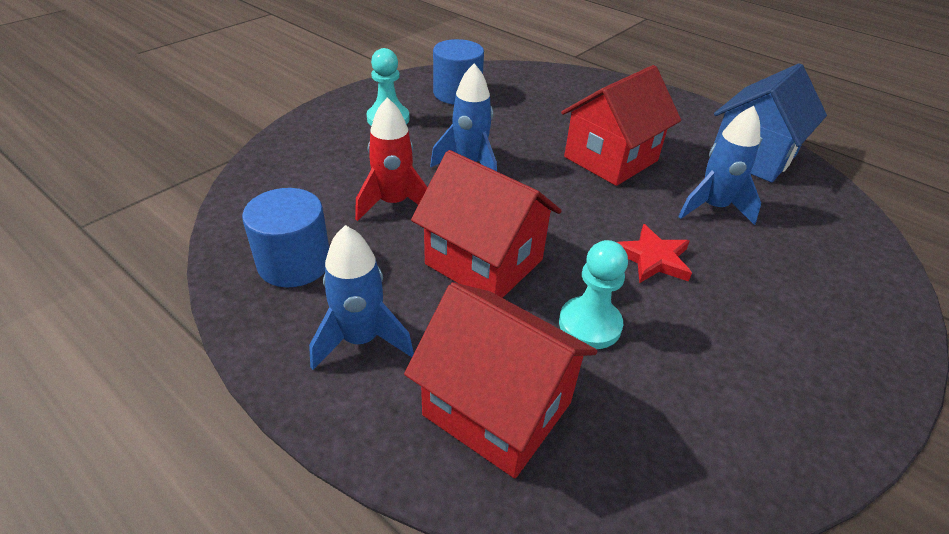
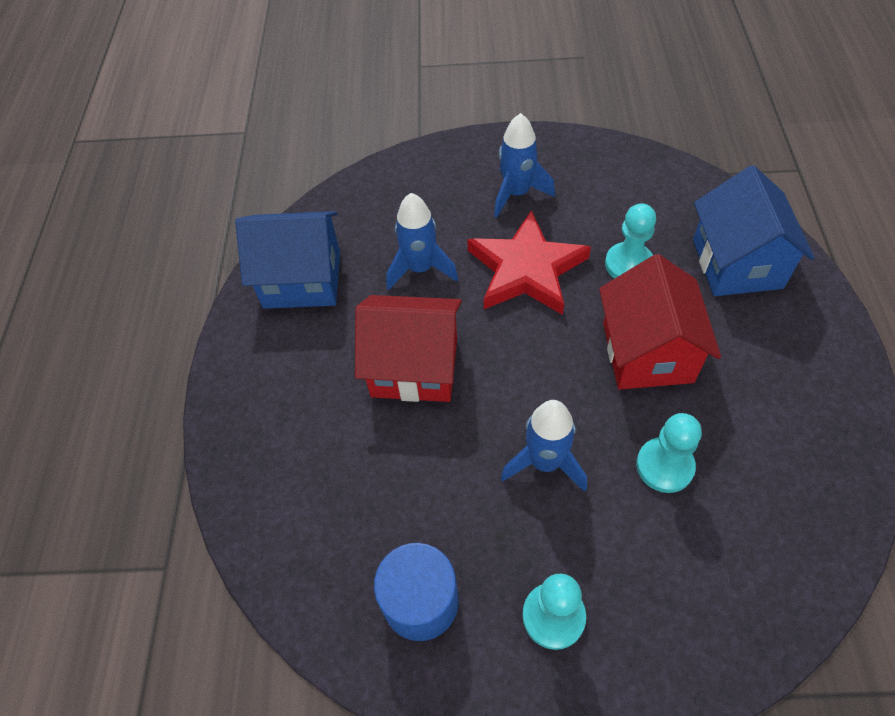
camera: 125 degrees left, 15 degrees up
(294, 263) = (799, 461): blue cylinder -> none
(361, 340) = (788, 357): blue rocket -> blue rocket (517, 193)
(394, 203) = (664, 466): red rocket -> turquoise pawn
(497, 408) = (737, 263): red house -> blue house
(653, 258) = (526, 269): red star -> red star, size x1.80

